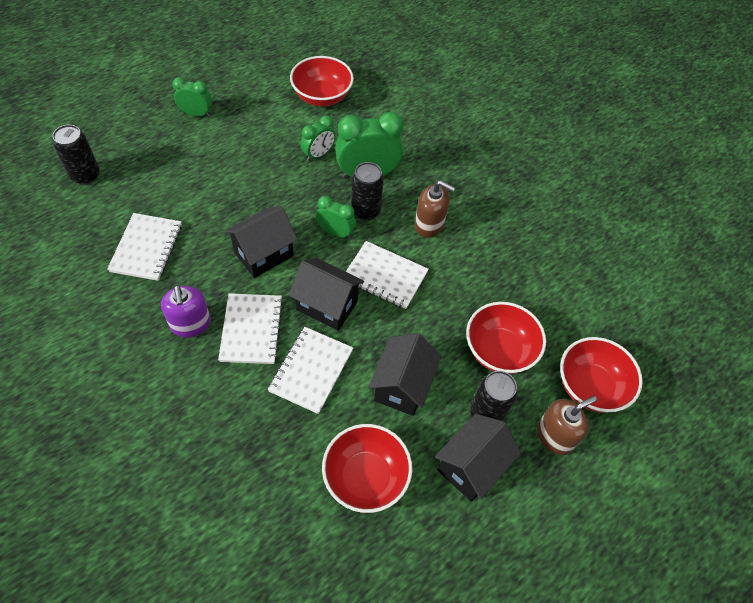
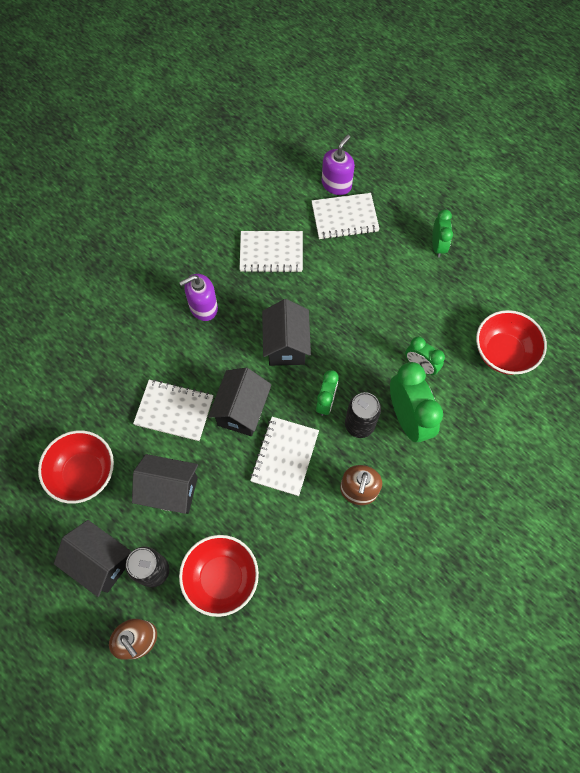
camera: 85 degrees right, 10 degrees up
(86, 175) = (336, 184): black can -> purple soap dispenser
(251, 330) = (206, 355): white notebook -> white notebook (344, 218)
(264, 254) = (286, 345): black house -> black house turned 45 degrees clockwise
(590, 386) = (195, 676): red bowl -> none

